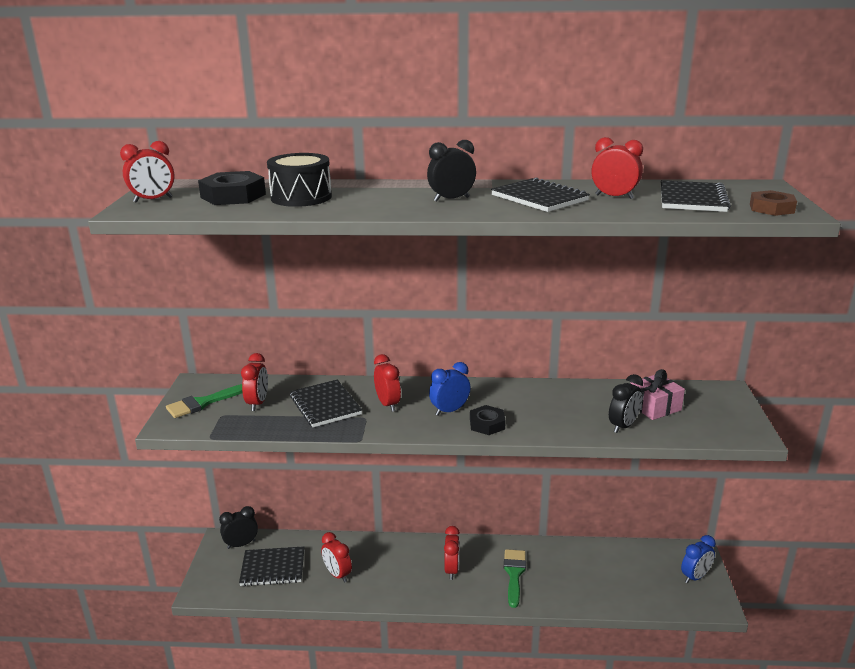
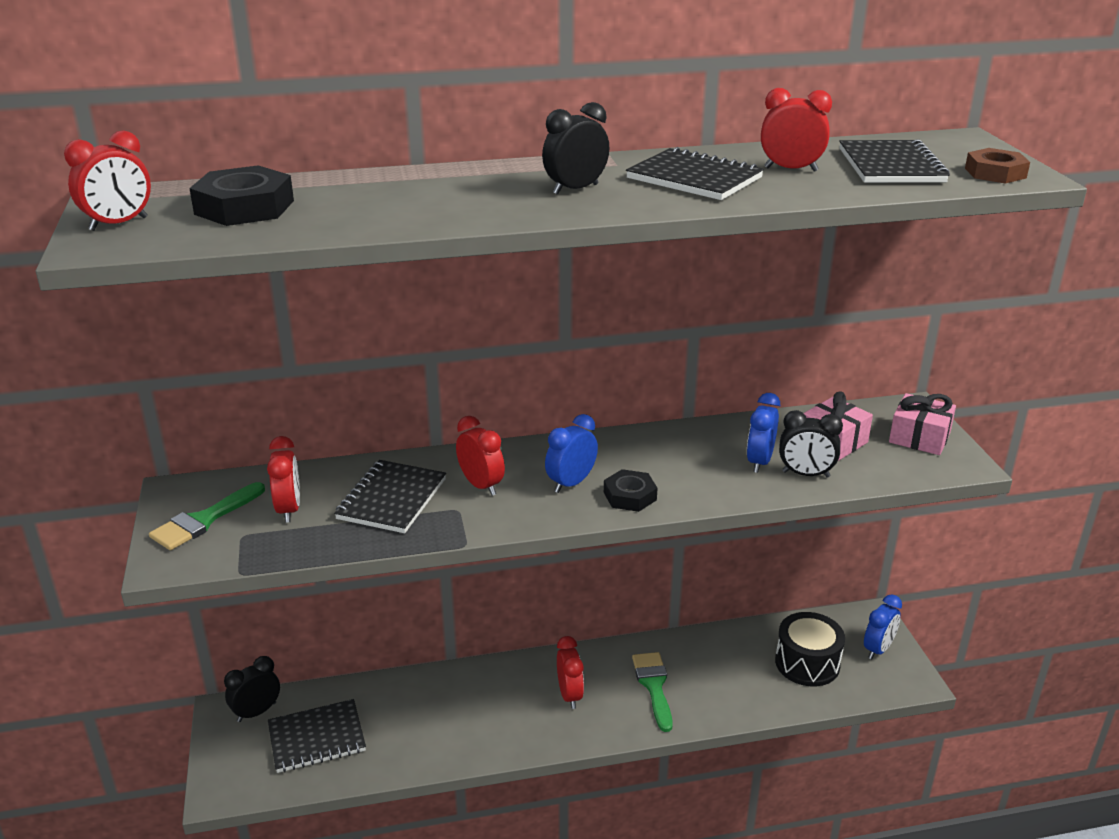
camera: 15 degrees left, 5 degrees up
(301, 197) = (353, 202): black drum -> black drum (807, 663)
(325, 405) = (392, 499): black notebook -> black notebook turned 60 degrees clockwise
(337, 574) = (414, 730): red clock -> none
(592, 413) = (759, 462): none -> blue clock
(623, 426) = (805, 474): black clock -> black clock turned 75 degrees clockwise
(724, 412) = (919, 437): none -> pink gift

